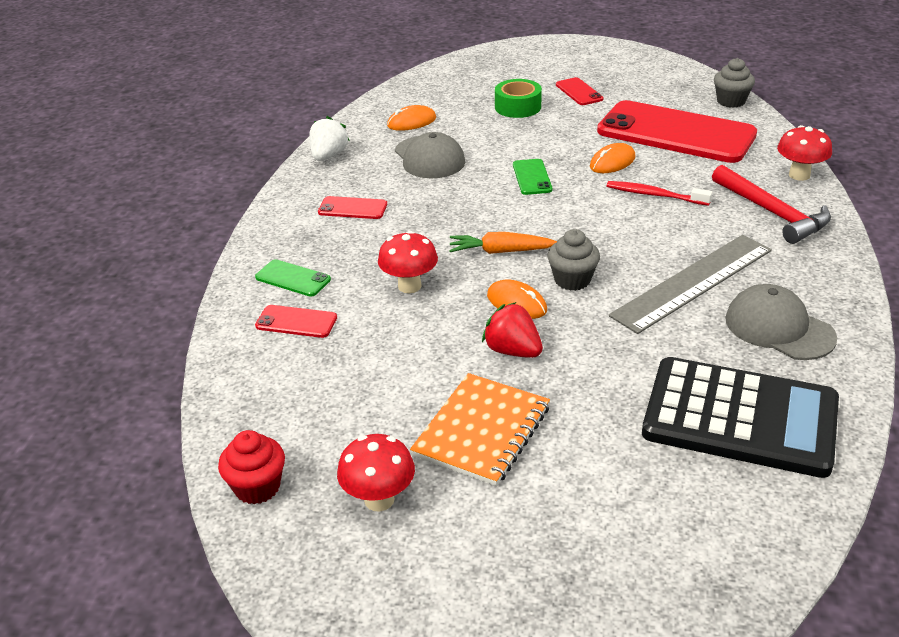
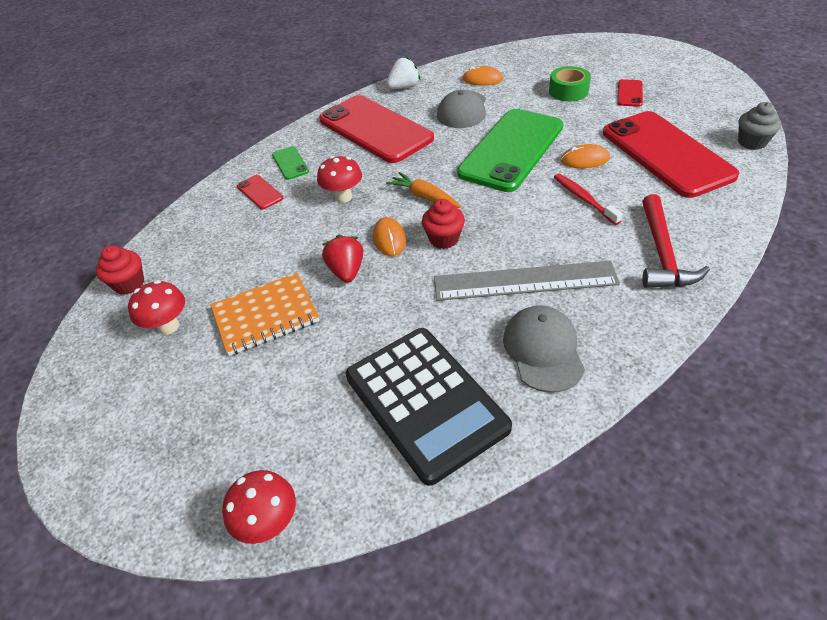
camera: 40 degrees right, 10 degrees up
(352, 208) = (375, 129): red phone -> red phone, size x2.46
(532, 177) = (511, 150): green phone -> green phone, size x2.46
(572, 280) = (444, 239): grey cupcake -> red cupcake
(799, 175) = (730, 230): red mushroom -> red mushroom (269, 523)

